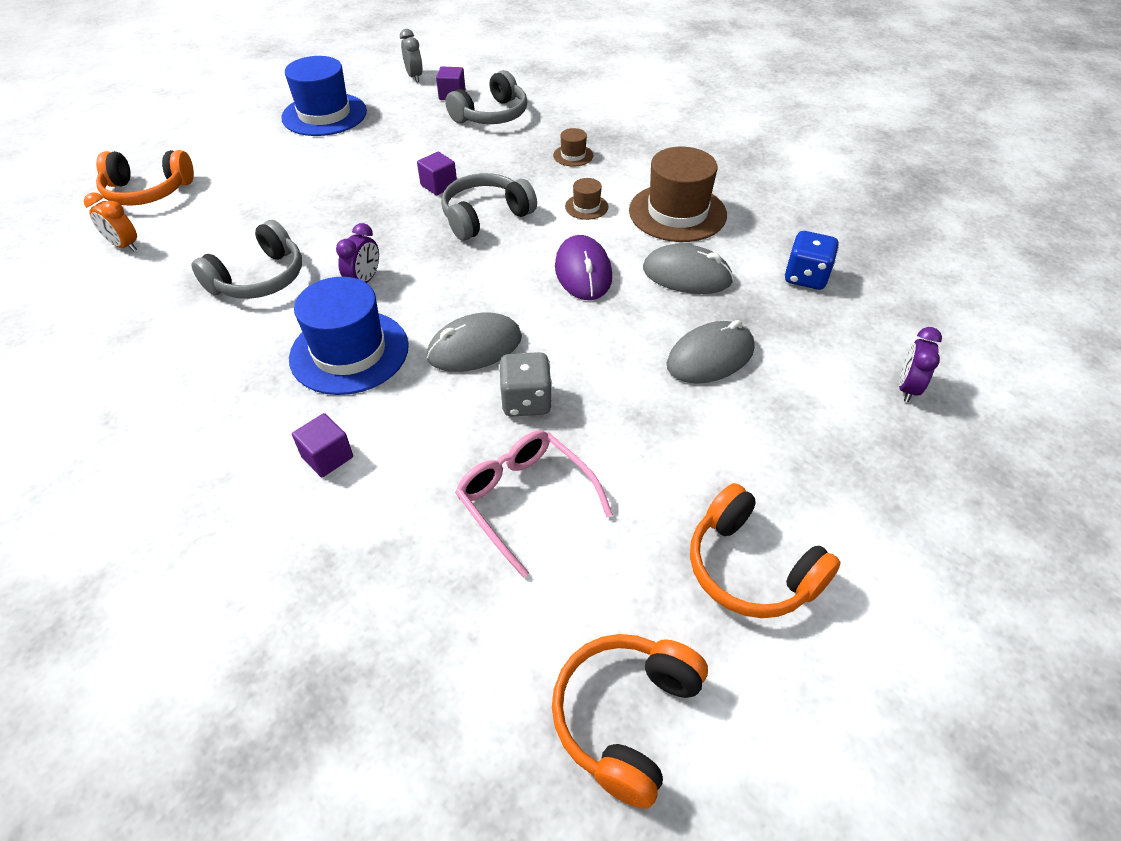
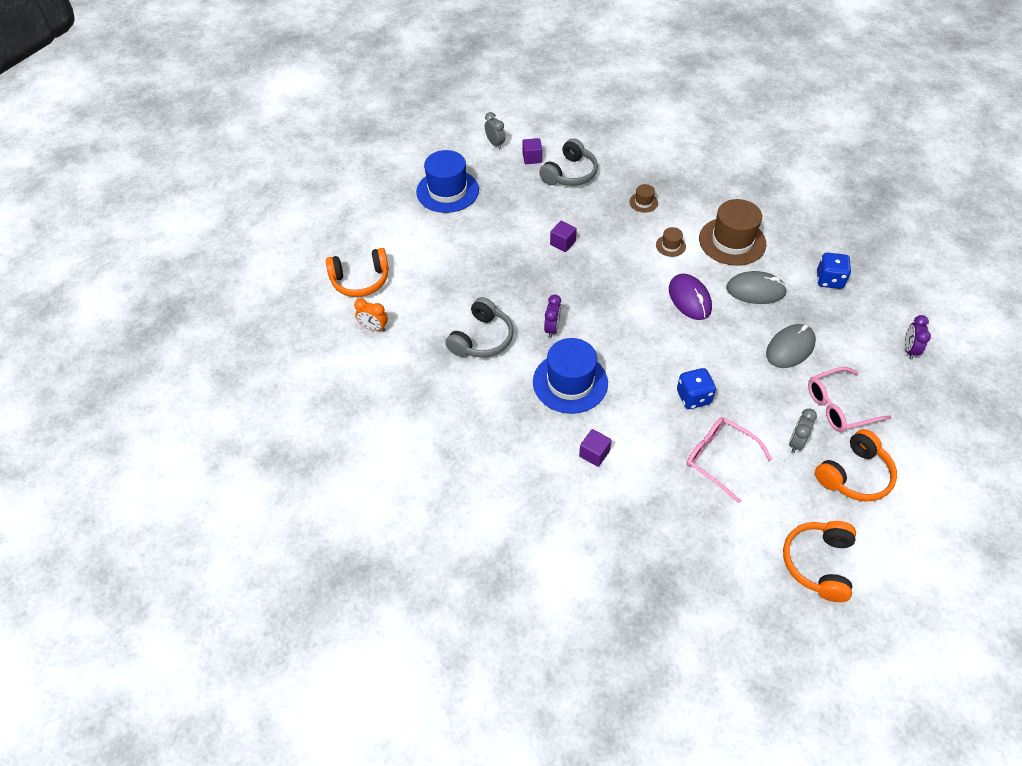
camera: 10 degrees left, 5 degrees up
(475, 347) = (646, 366): grey mouse -> none
(485, 216) = (606, 264): grey headphones -> none
(526, 401) = (693, 397): grey dice -> blue dice
(666, 496) = (796, 442): none -> grey clock
(750, 568) = (854, 475): orange headphones -> orange headphones turned 75 degrees counterclockwise
(761, 453) = (839, 406): none -> pink glasses

